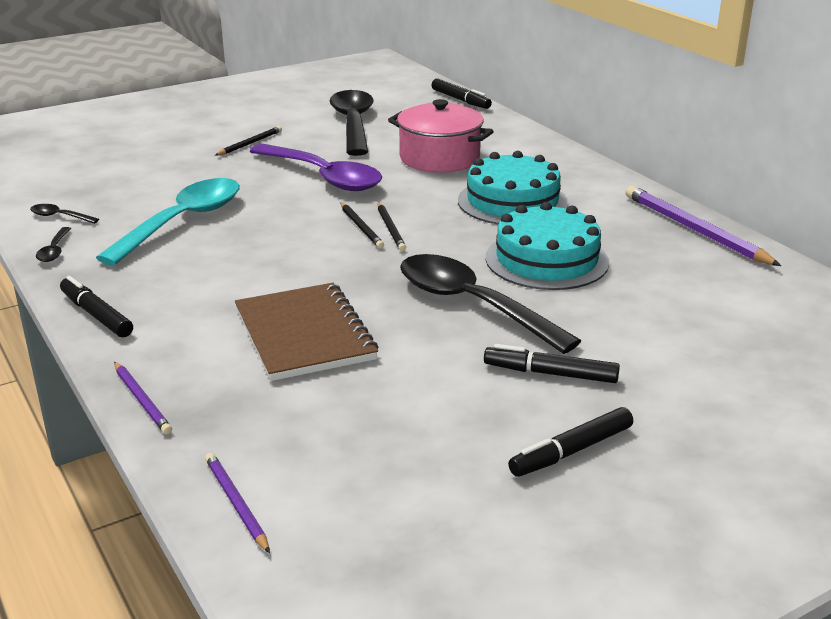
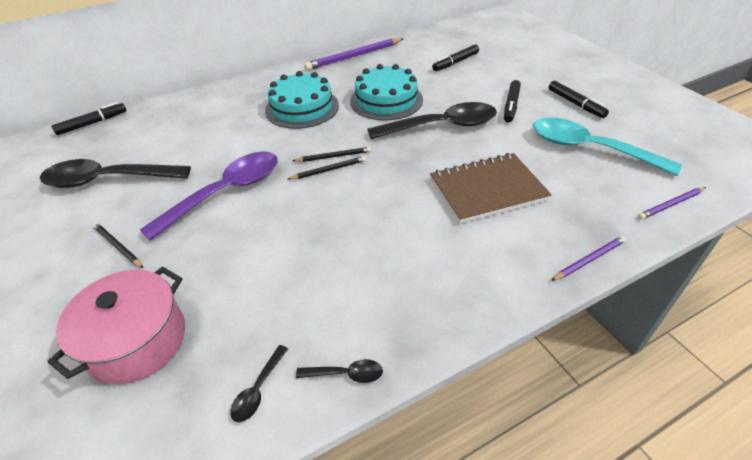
camera: 85 degrees left, 15 degrees up
(96, 315) = (475, 309): black marker -> black marker (455, 62)
(183, 222) = (296, 275): turquoise spoon -> turquoise spoon (589, 148)
(439, 158) = (213, 135): pink pot -> pink pot (137, 341)
(472, 304) = (441, 126): black spoon -> black spoon turned 150 degrees counterclockwise

